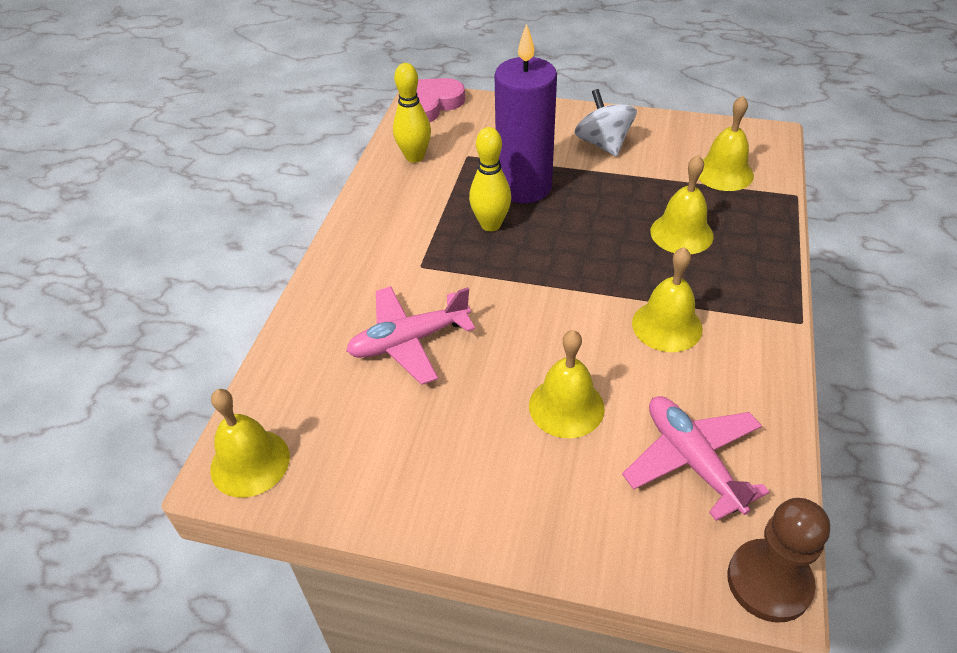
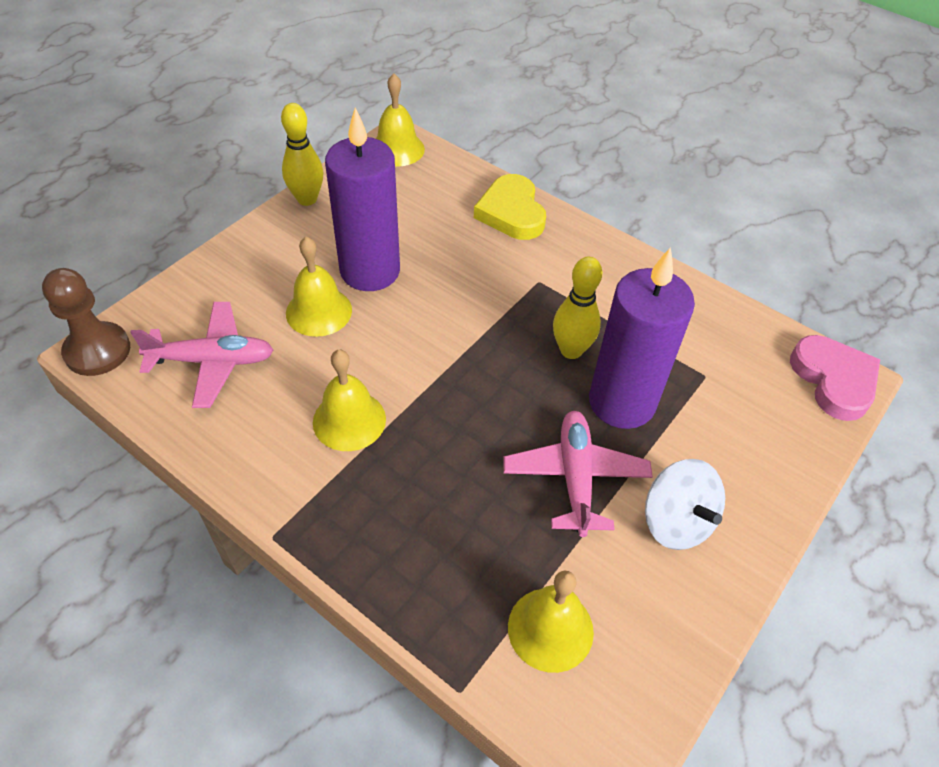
camera: 110 degrees right, 5 degrees up
(328, 315) = (511, 212): none -> yellow heart
(409, 341) = (451, 247): pink plane -> pink plane (575, 477)
(414, 157) = (721, 331): yellow bowling pin -> yellow bowling pin (307, 199)
(483, 391) = (370, 271): none -> purple candle
(603, 144) = (676, 521): white spinning top -> white spinning top turned 60 degrees clockwise
(681, 233) = (464, 508): yellow bell -> none

